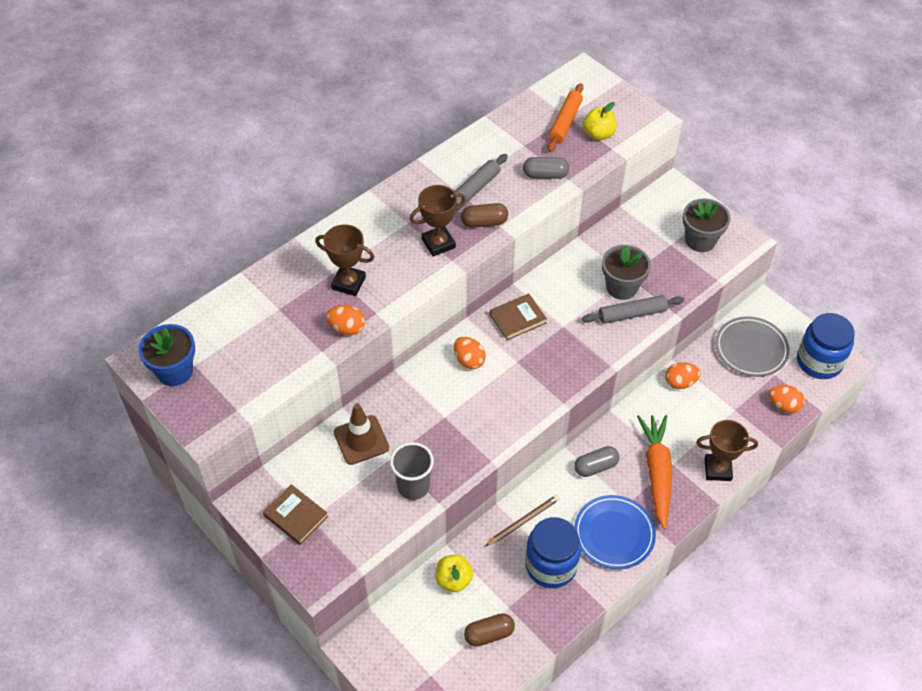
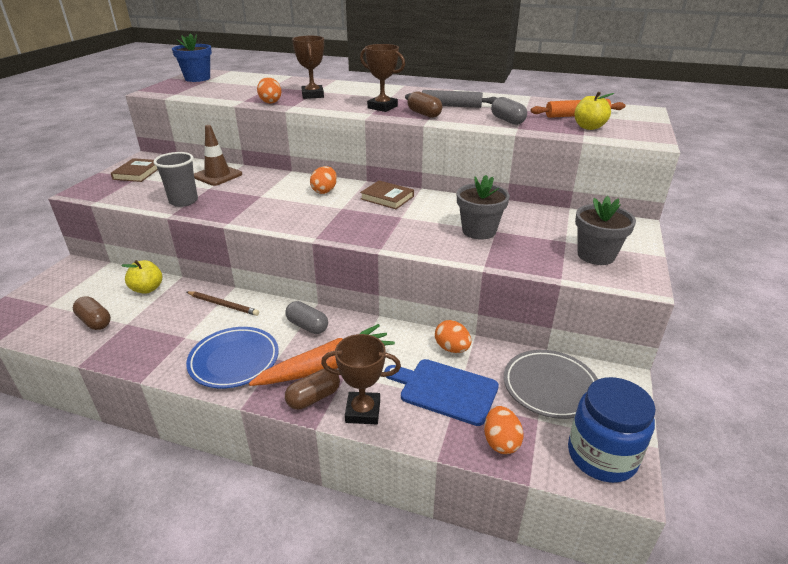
camera: 60 degrees right, 20 degrees down
(551, 565) = (181, 333): blue jar -> none
(632, 314) = (454, 243): grey rolling pin -> none
(688, 494) = (313, 398): none -> brown capsule
(717, 469) = (363, 411): brown trophy -> brown trophy turned 60 degrees counterclockwise
(722, 410) = (445, 390): none -> blue cutting board

